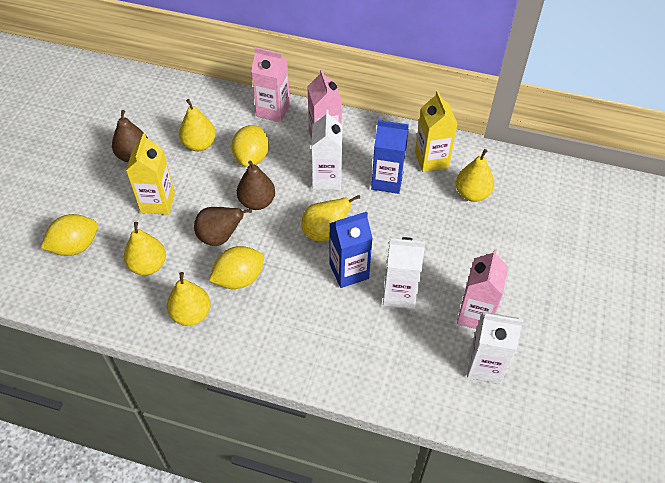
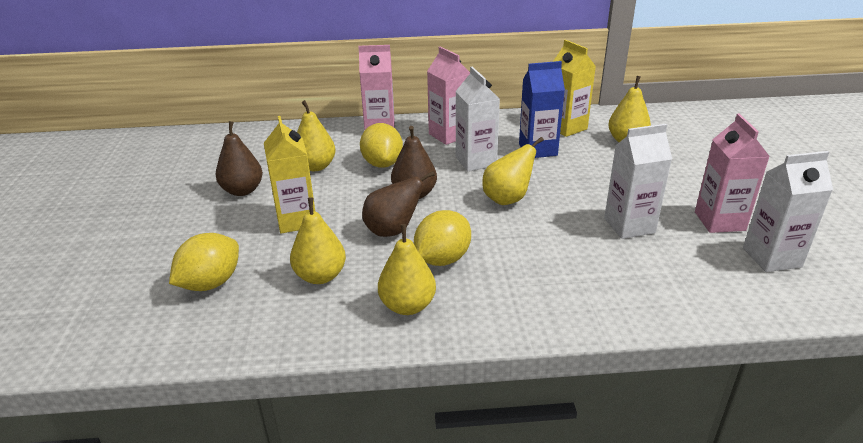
camera: 20 degrees left, 20 degrees down
(349, 271) = (560, 222): blue carton -> none

